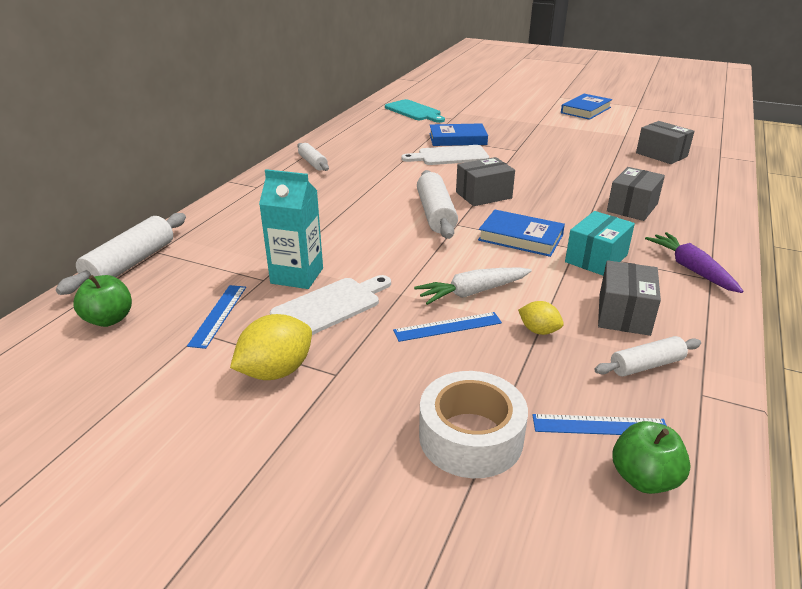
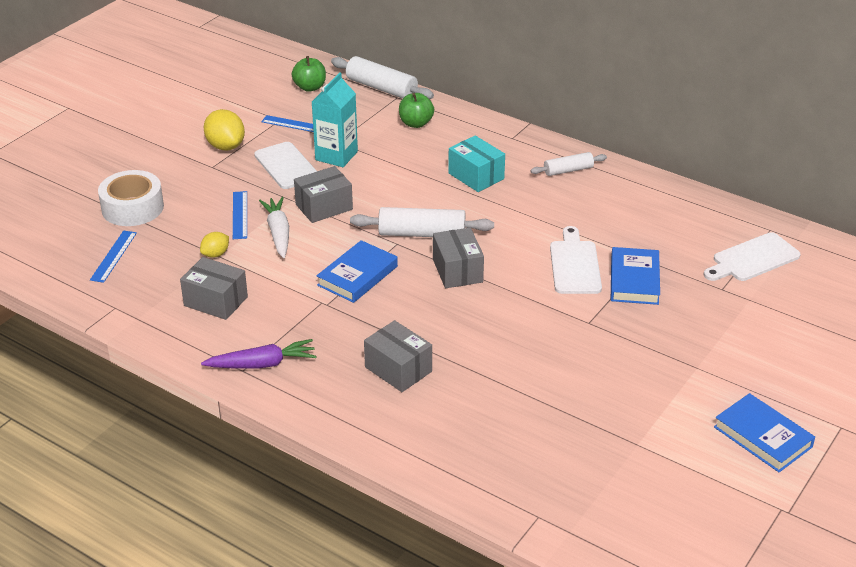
camera: 100 degrees right, 5 degrees up
(414, 111) = (752, 259): turquoise cutting board -> white cutting board
(596, 258) = (303, 311): turquoise box -> turquoise box (476, 176)
(644, 478) = (68, 260): green apple -> green apple (416, 123)
(646, 365) = (154, 292): white rolling pin -> none
(661, 155) = (552, 454): grey box -> grey box (324, 207)

